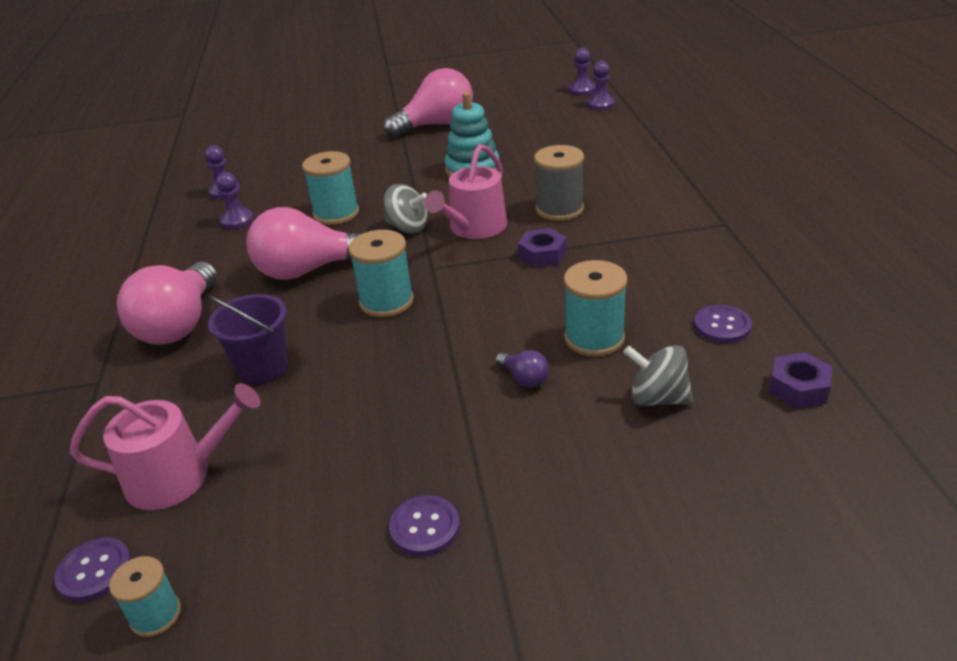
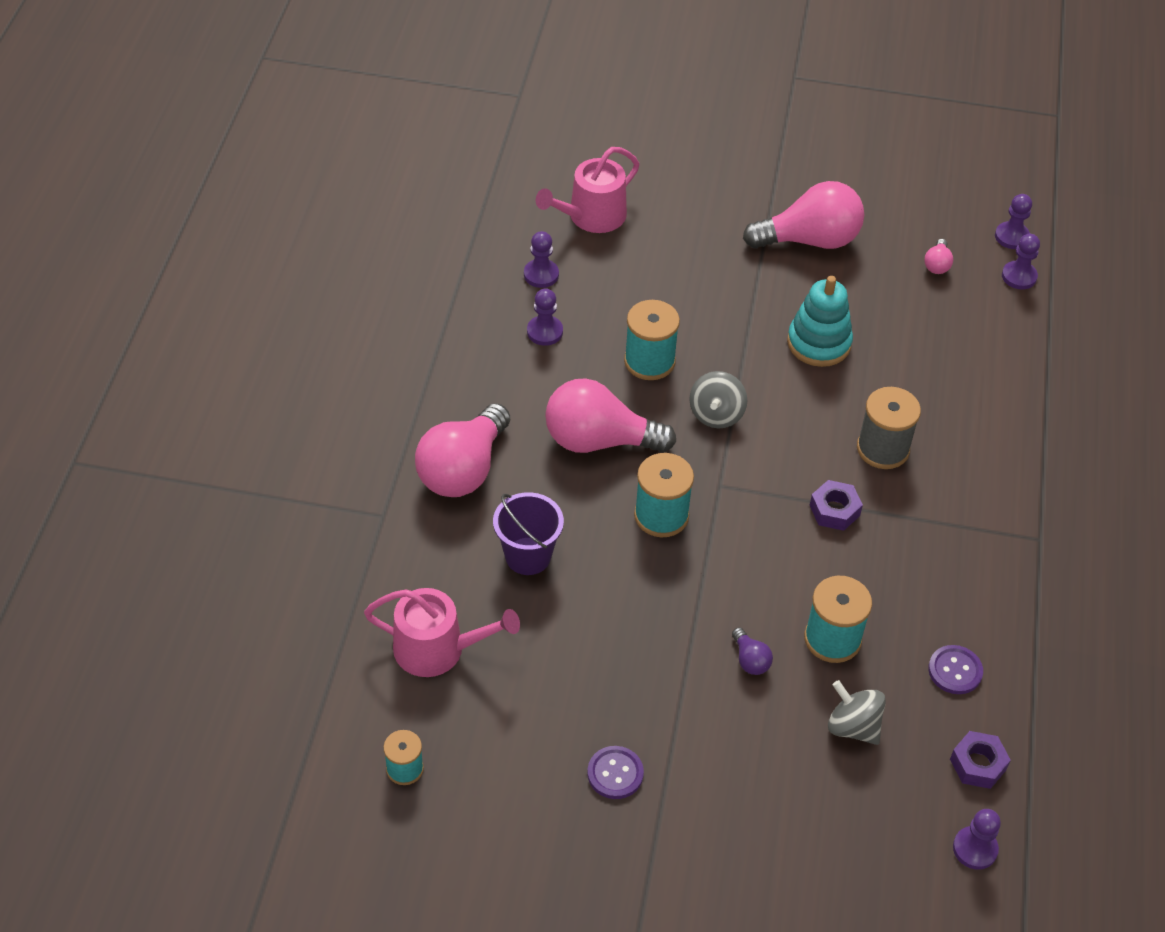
camera: 15 degrees right, 15 degrees up
(95, 571) = (365, 714): purple button -> none
(408, 227) = (716, 414): grey spinning top -> grey spinning top turned 60 degrees clockwise
(474, 228) = (783, 442): pink watering can -> pink watering can (591, 216)
(538, 113) = (937, 264): none -> pink light bulb
(854, 460) = (975, 849): none -> purple pawn

